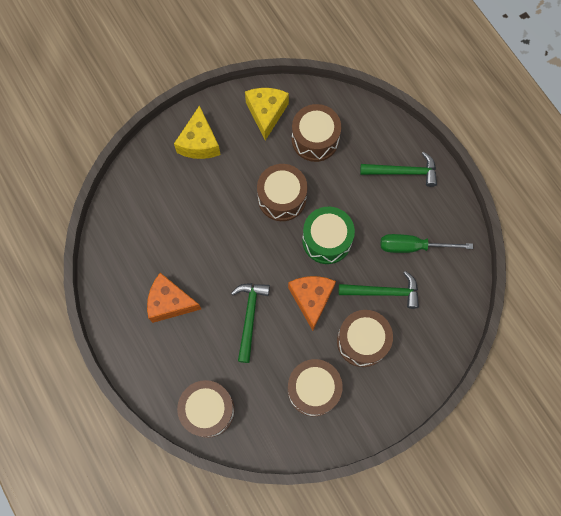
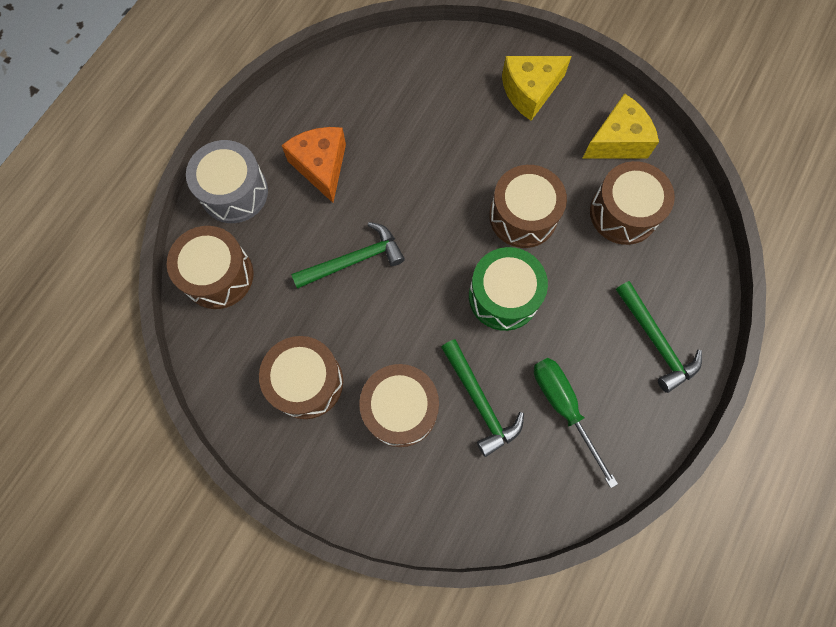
camera: 60 degrees right, 0 degrees up
(153, 370) = (234, 192): none -> grey drum
(311, 299) = (417, 319): orange cheese -> none

